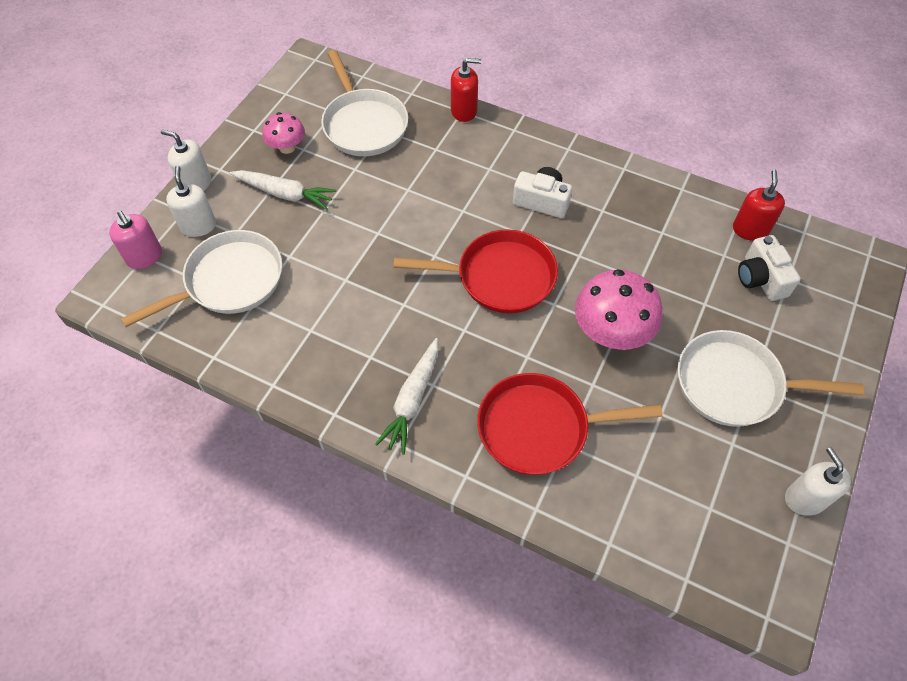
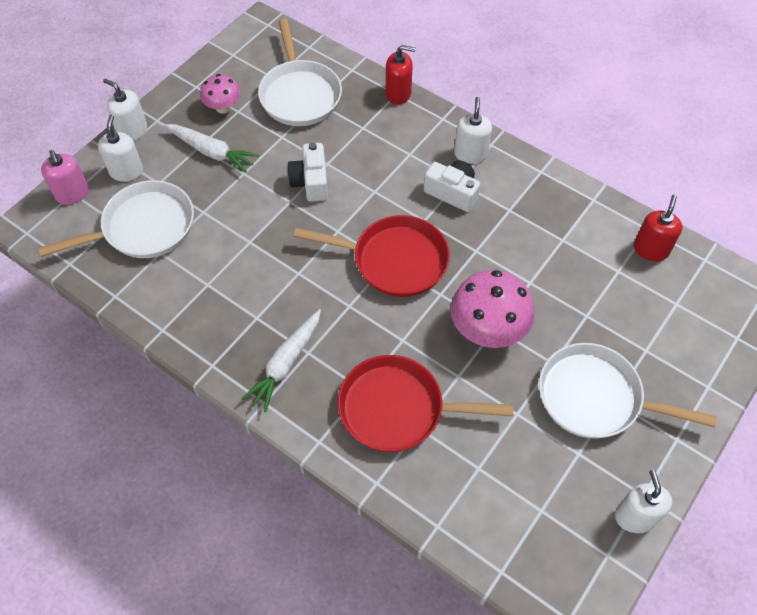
camera: 10 degrees right, 0 degrees up
(550, 160) = (470, 154): none -> white soap dispenser
(761, 278) = (648, 299): white camera -> white camera (310, 182)

